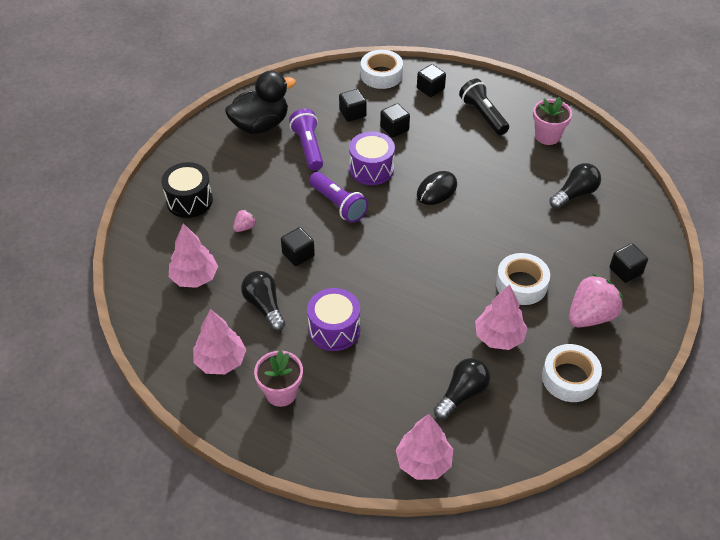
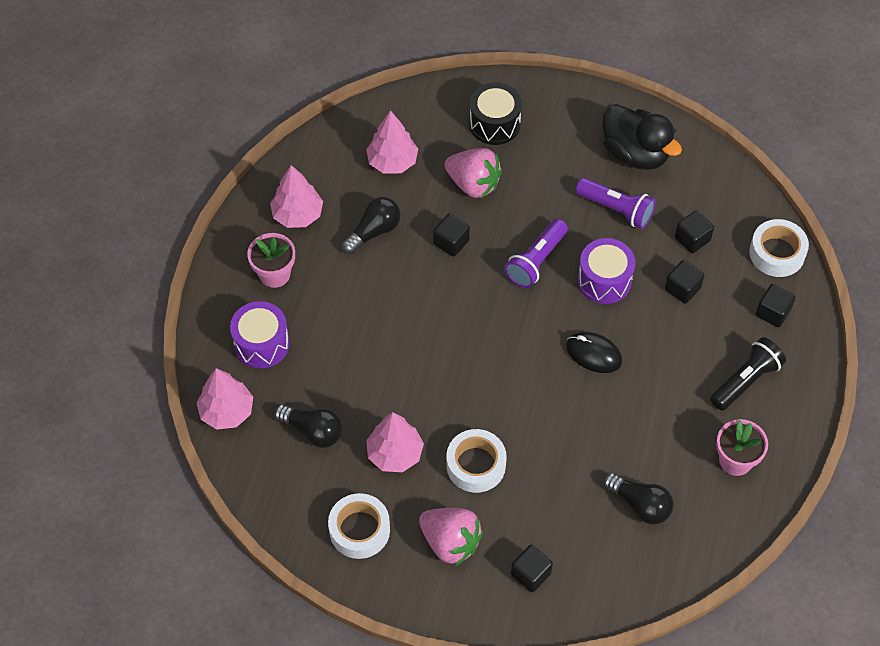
camera: 75 degrees right, 10 degrees up
(245, 227) = (473, 184): pink strawberry -> pink strawberry, size x2.16
(308, 147) = (616, 209): purple flashlight -> purple flashlight turned 60 degrees clockwise
(334, 329) = (362, 299): purple drum -> purple drum (261, 344)

